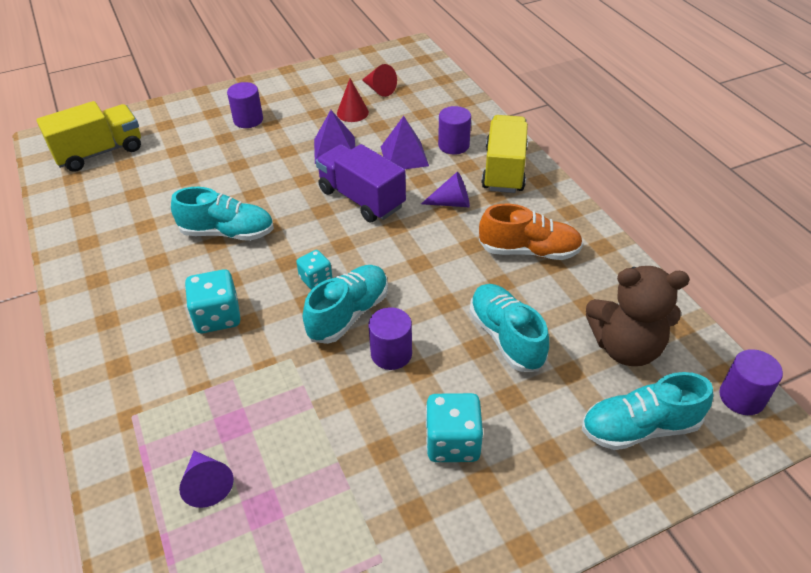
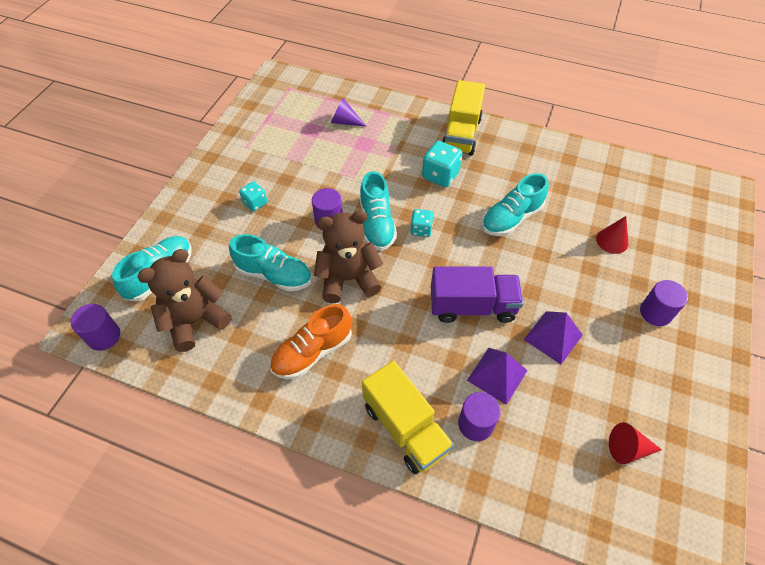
camera: 135 degrees right, 10 degrees up
(99, 152) = (680, 207): yellow truck -> yellow truck (461, 134)
(352, 113) = (602, 393): red cone -> red cone (612, 241)
(437, 284) = (348, 279): none -> brown teddy bear
(451, 203) = (408, 354): purple cone -> none
(452, 442) = (255, 203): turquoise dice -> turquoise dice, size x0.62

